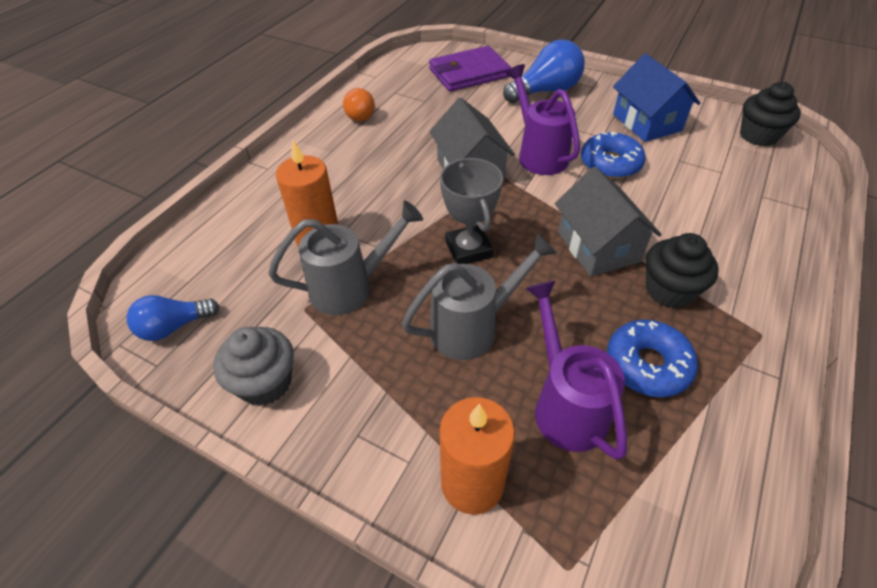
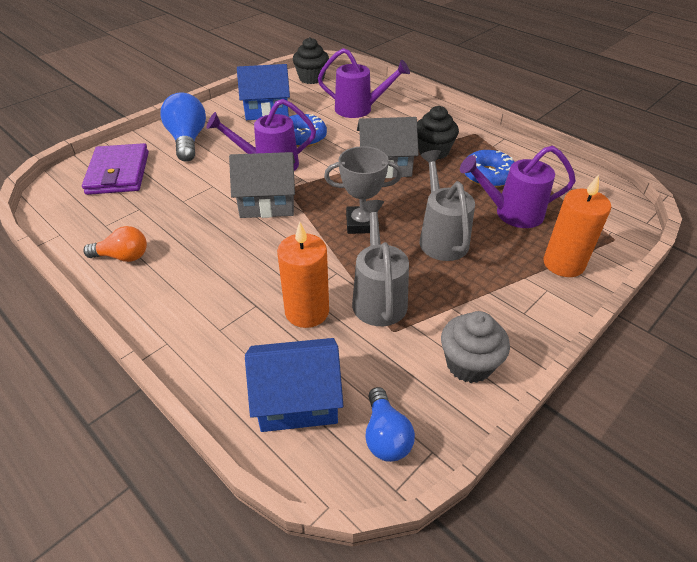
camera: 75 degrees left, 5 degrees down
(213, 258) = (297, 400): none -> blue house
(718, 195) = (359, 109): none -> purple watering can

